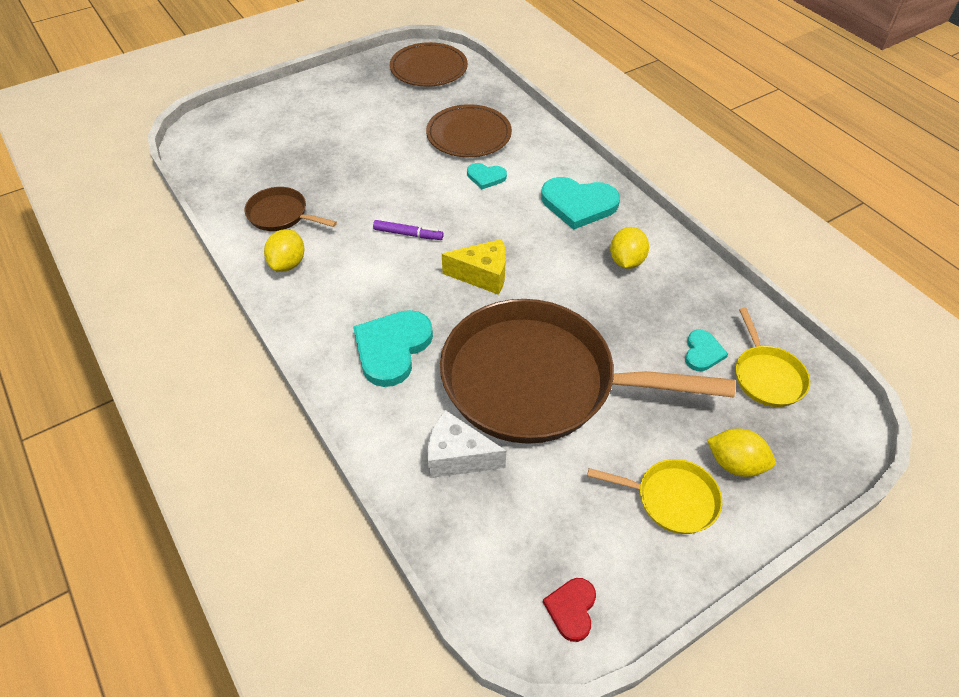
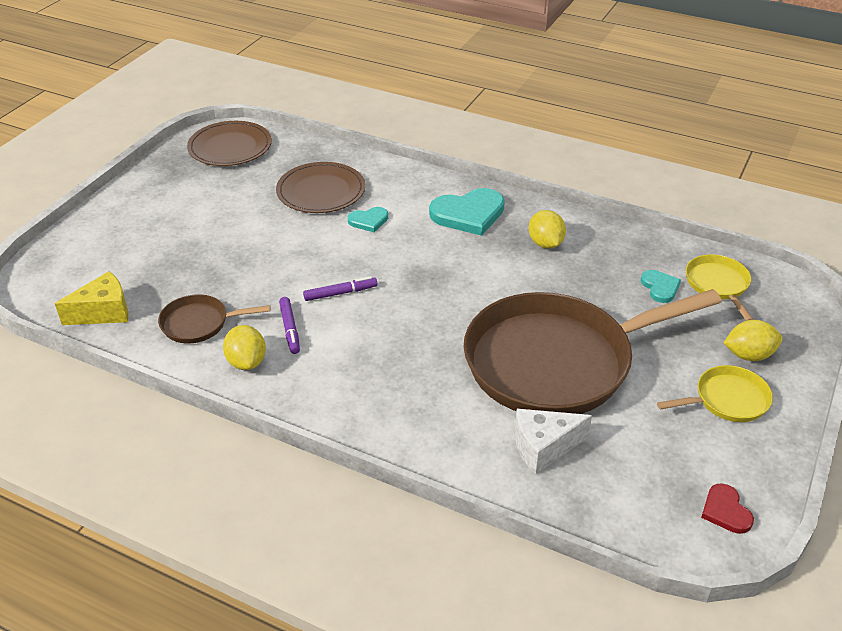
camera: 30 degrees left, 10 degrees down
(343, 249) = (290, 329): none -> purple marker
(392, 348) = (411, 390): turquoise heart -> none
(482, 275) = (437, 300): yellow cheese -> yellow cheese (104, 312)
(766, 376) = (718, 285): yellow pan -> yellow pan turned 150 degrees counterclockwise

